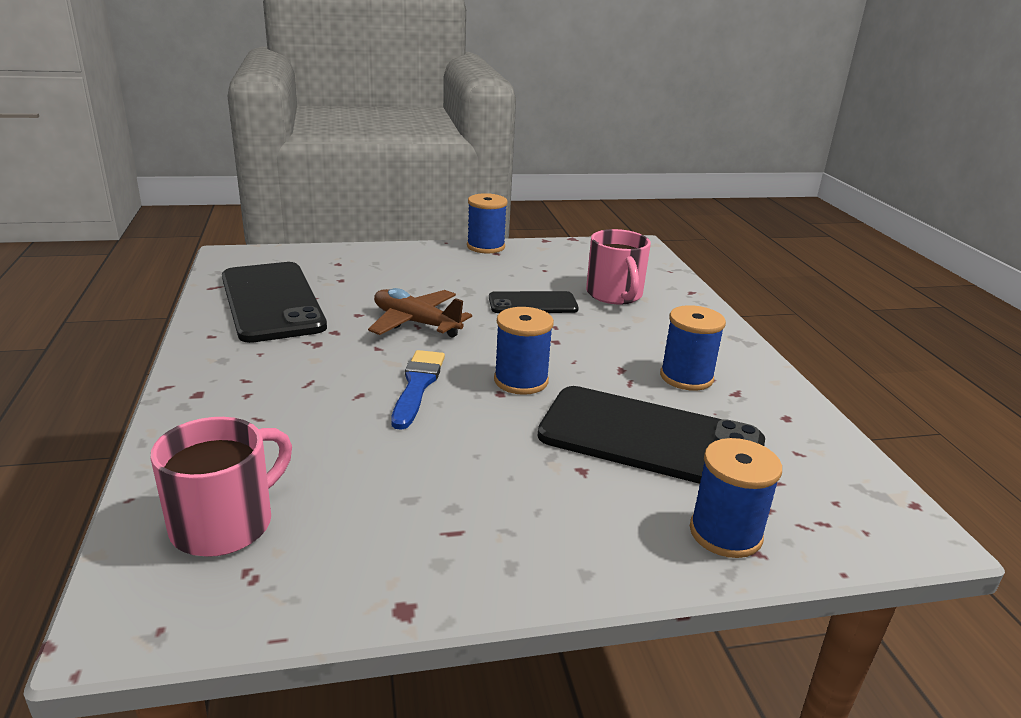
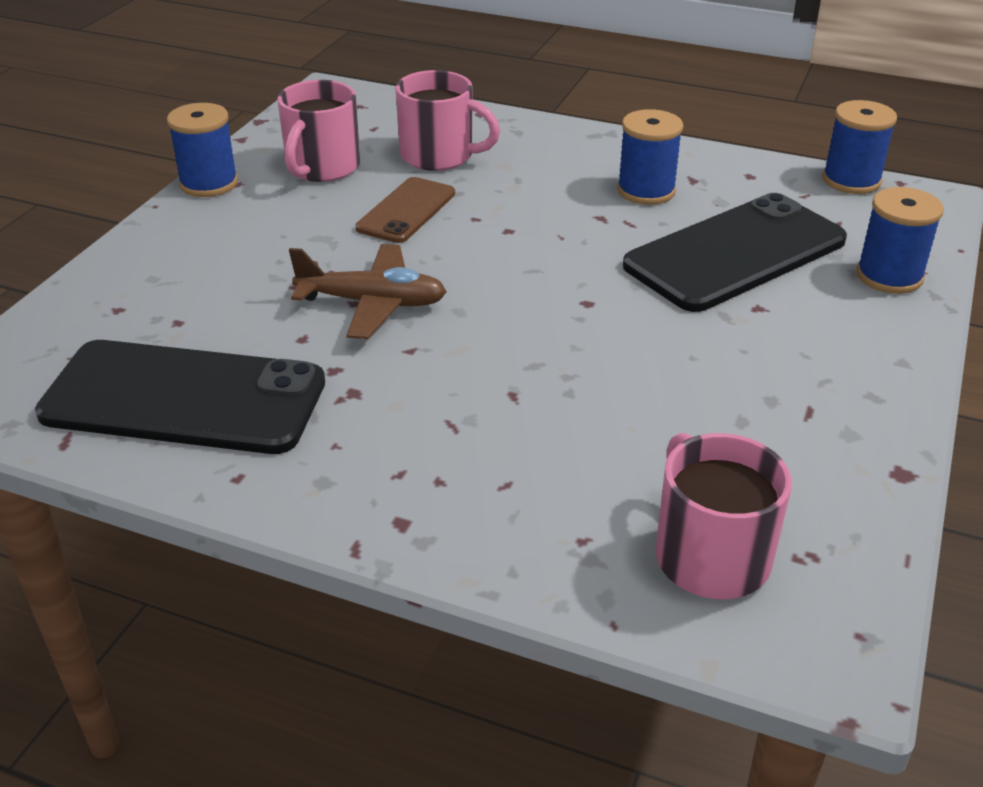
camera: 55 degrees left, 10 degrees up
(415, 323) = (373, 303): brown plane -> brown plane turned 150 degrees counterclockwise
(417, 386) = (527, 349): blue brush -> none
(521, 381) = (574, 281): blue spool -> blue spool (851, 180)
(533, 304) = (406, 211): black phone -> brown phone
(546, 267) = (322, 168): none -> pink mug

